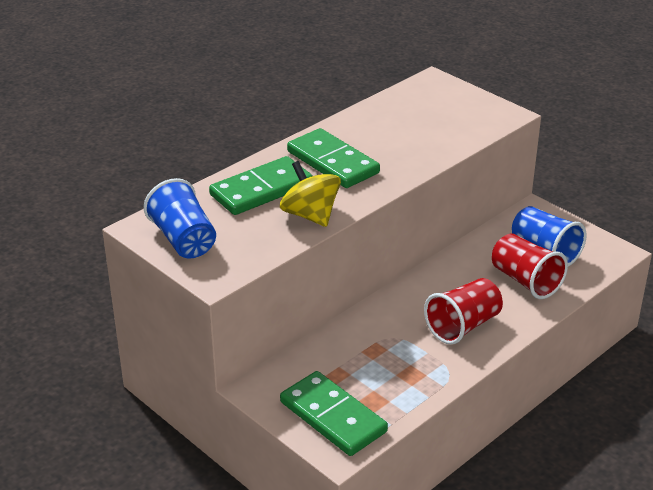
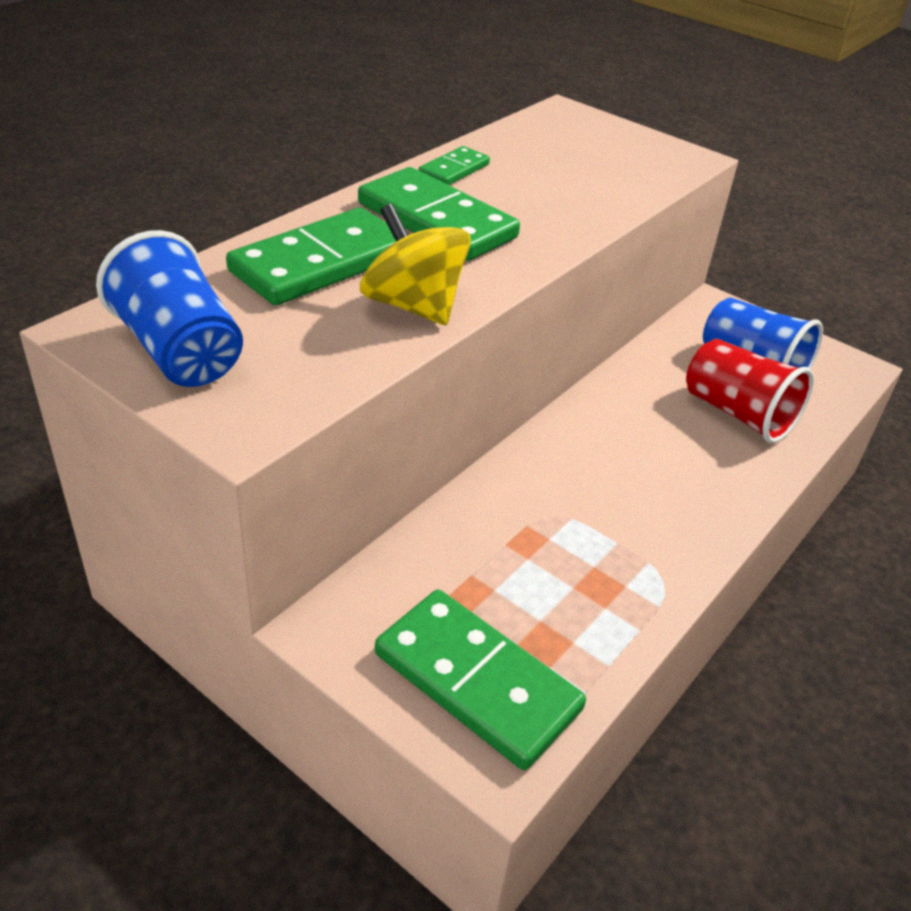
camera: 10 degrees left, 5 degrees up
(350, 127) = (454, 170): none -> green domino
(463, 326) = (664, 492): red cup -> none

